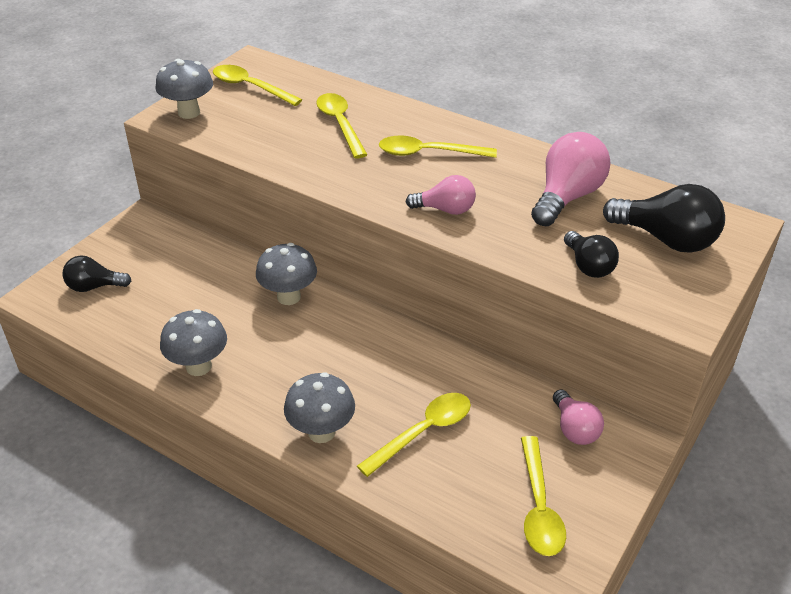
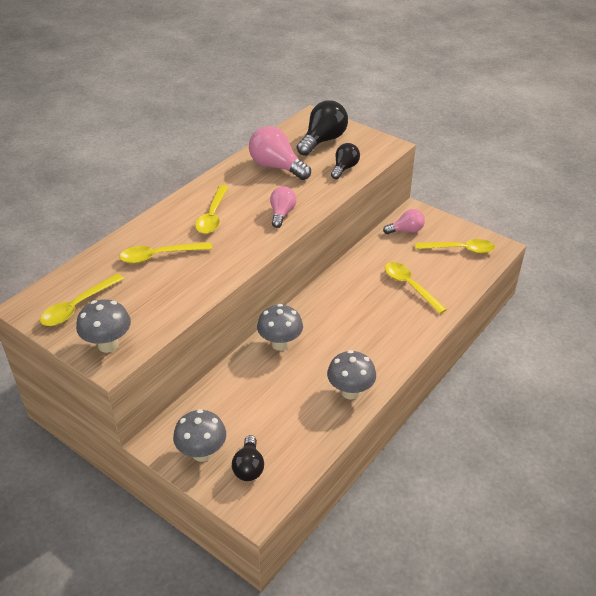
camera: 85 degrees left, 0 degrees up
(321, 432) = (411, 329): grey mushroom -> grey mushroom (202, 453)
(588, 266) = (344, 168): black light bulb -> black light bulb turned 45 degrees counterclockwise

